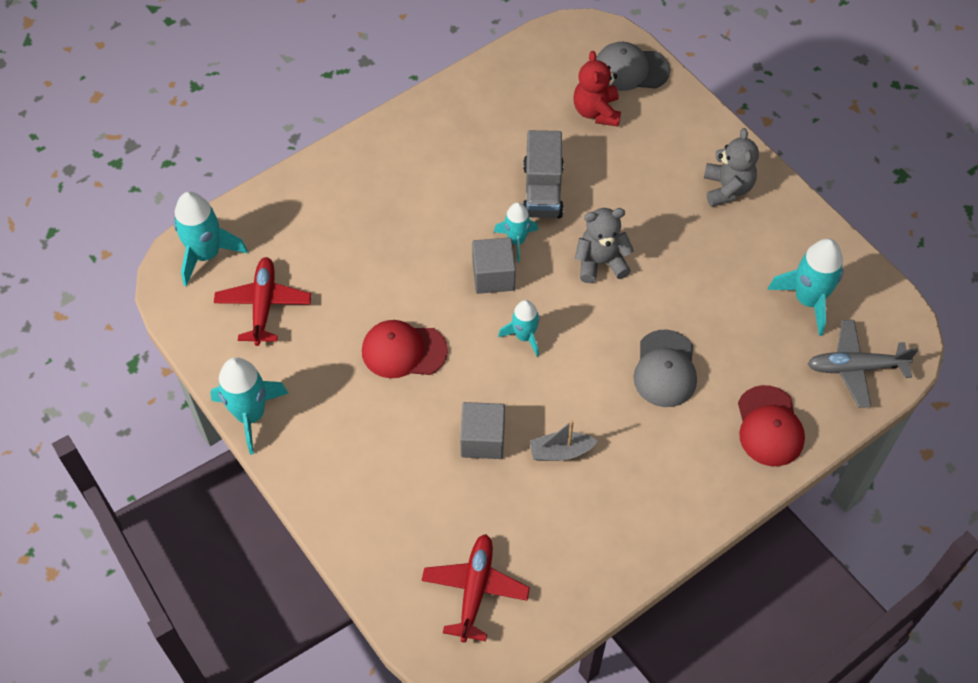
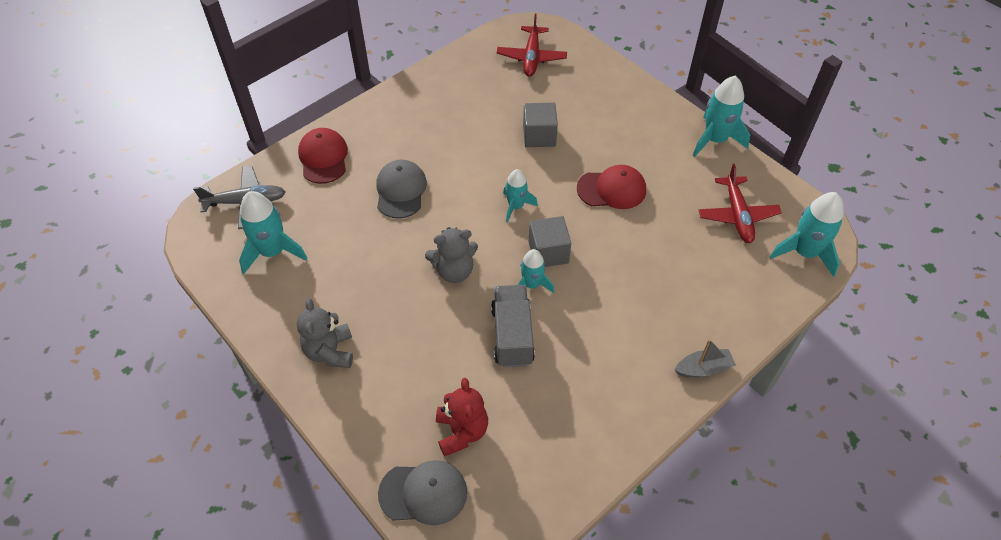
camera: 175 degrees right, 5 degrees down
(560, 452) = (481, 132): grey boat -> grey boat (703, 368)

